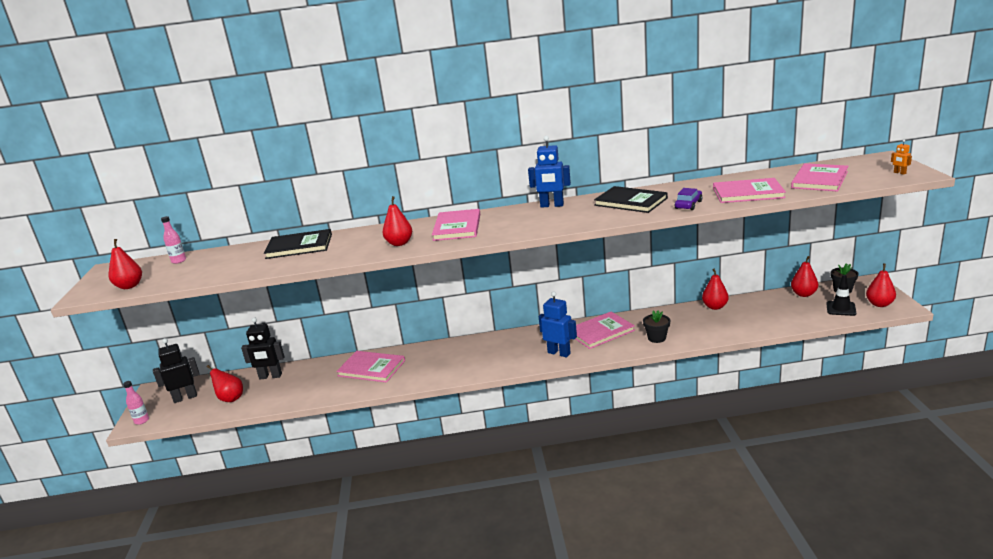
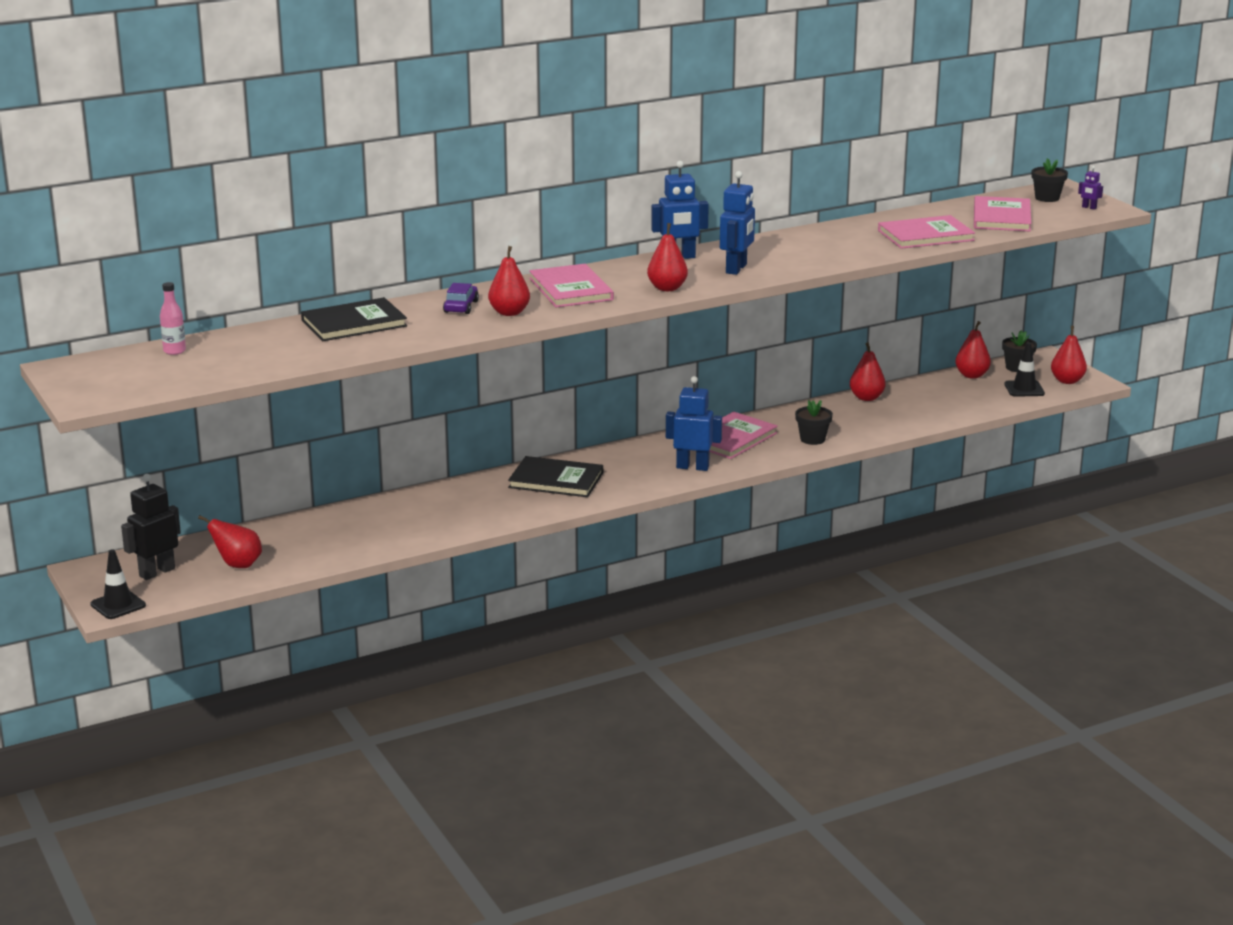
camera: 25 degrees left, 0 degrees up
(129, 286) = (147, 386): red pear -> red pear (667, 288)
(142, 421) = (118, 605): pink bottle -> black traffic cone
(270, 376) = (273, 534): black robot -> none
(371, 368) = (429, 509): pink book -> none
(584, 215) = (736, 269): none -> blue robot
(630, 202) = (783, 250): black book -> black book (556, 480)
(688, 205) = (862, 252): purple car -> purple car (461, 307)
(866, 165) = (1047, 198): none -> black flower pot
(899, 173) = (1089, 207): orange robot -> purple robot

